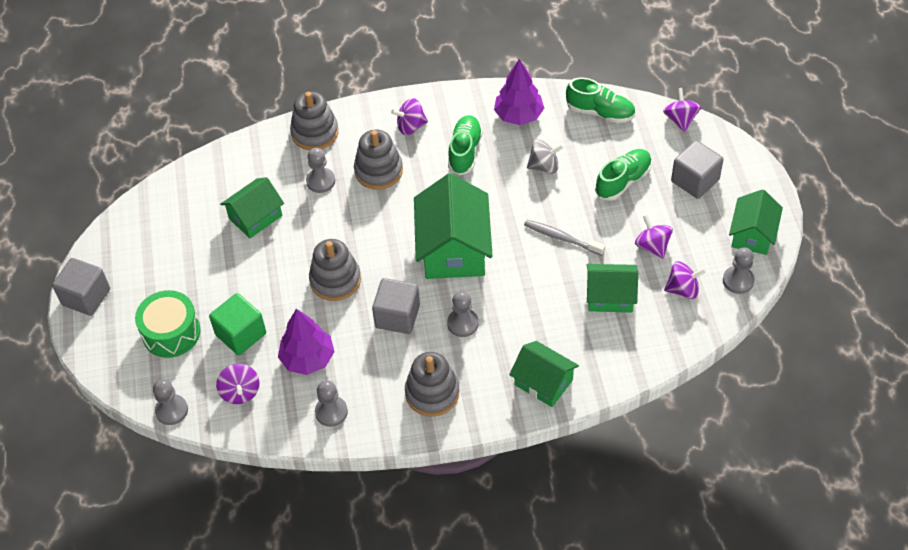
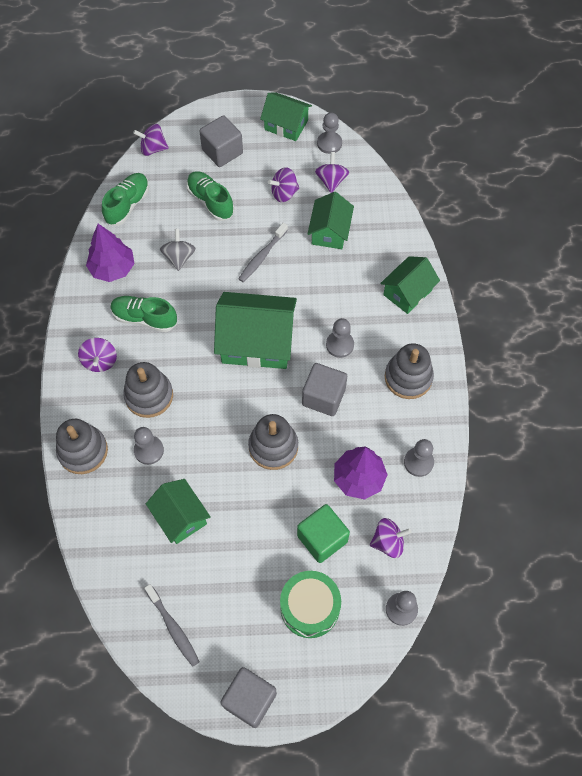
camera: 85 degrees left, 10 degrees up
(150, 230) = (173, 628): none -> grey toothbrush

